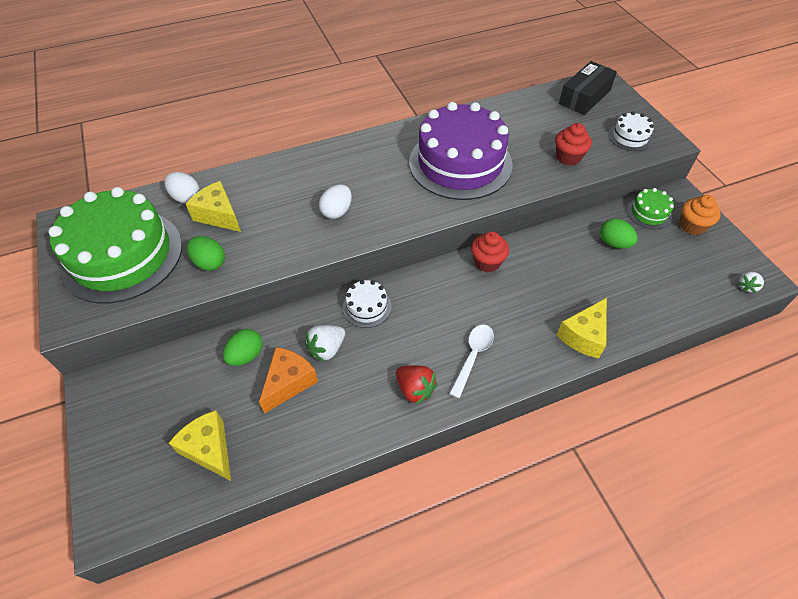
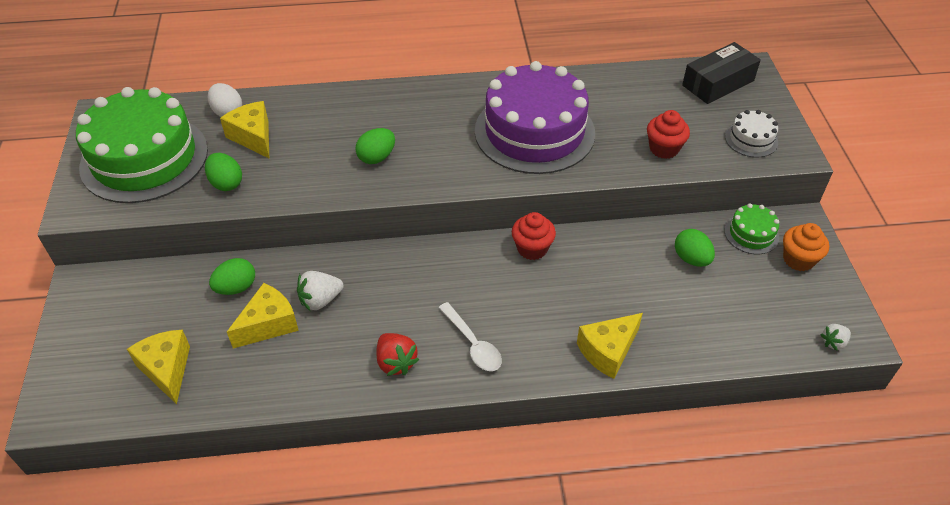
camera: 15 degrees right, 5 degrees down
(289, 383) = (268, 324): orange cheese -> yellow cheese
(337, 211) = (377, 157): white egg -> green egg
(367, 307) = (379, 267): white cake -> none
(473, 356) = (472, 344): white spoon -> white spoon turned 105 degrees clockwise

